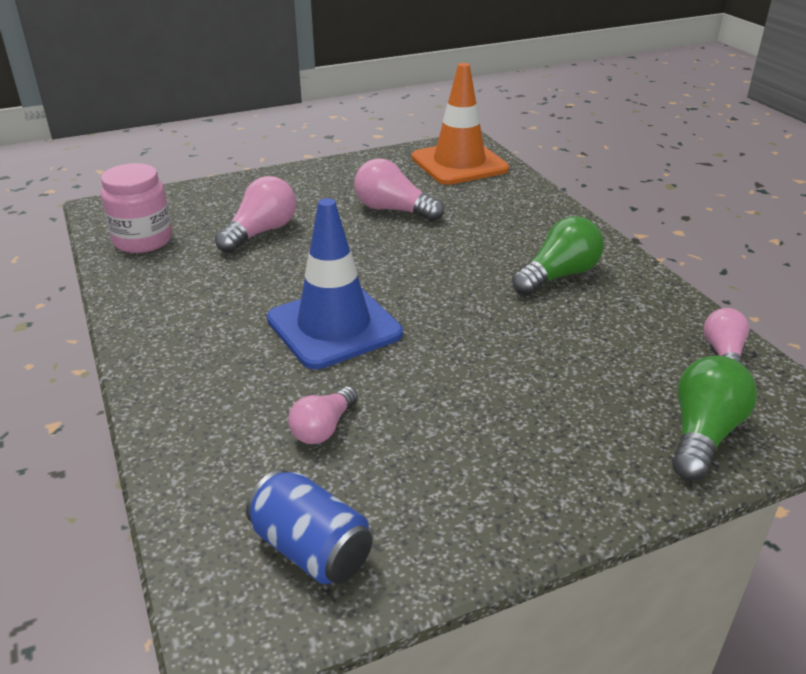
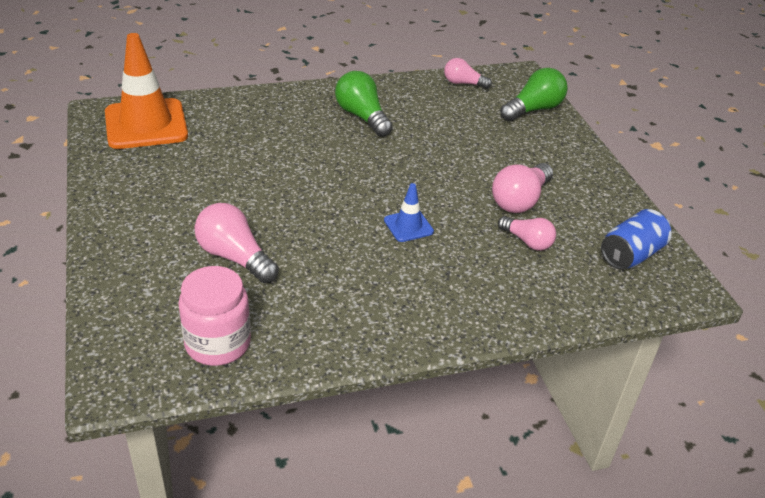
camera: 85 degrees left, 5 degrees up
(334, 326) = (408, 226): blue traffic cone -> blue traffic cone, size x0.47
(393, 210) = (224, 174): pink light bulb -> pink light bulb (520, 200)
(703, 434) = (533, 109): green light bulb -> green light bulb turned 105 degrees clockwise

